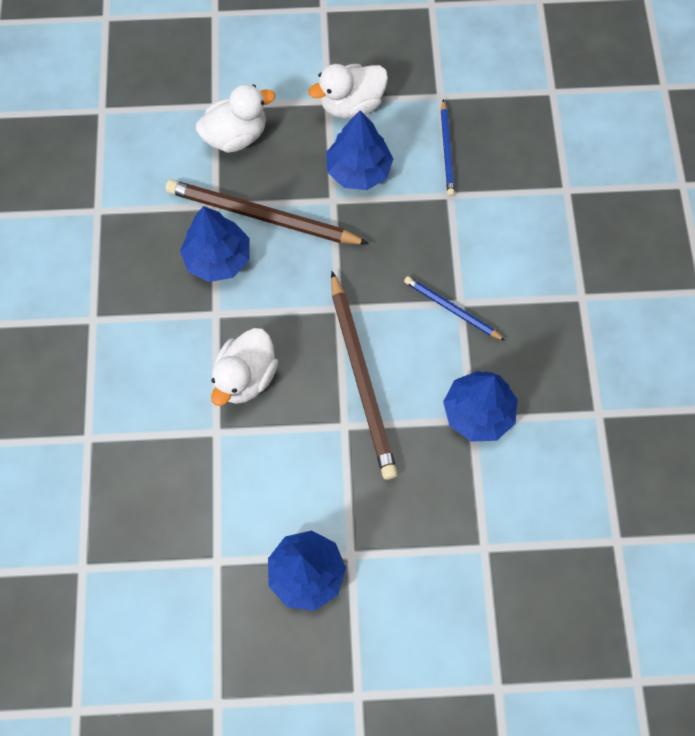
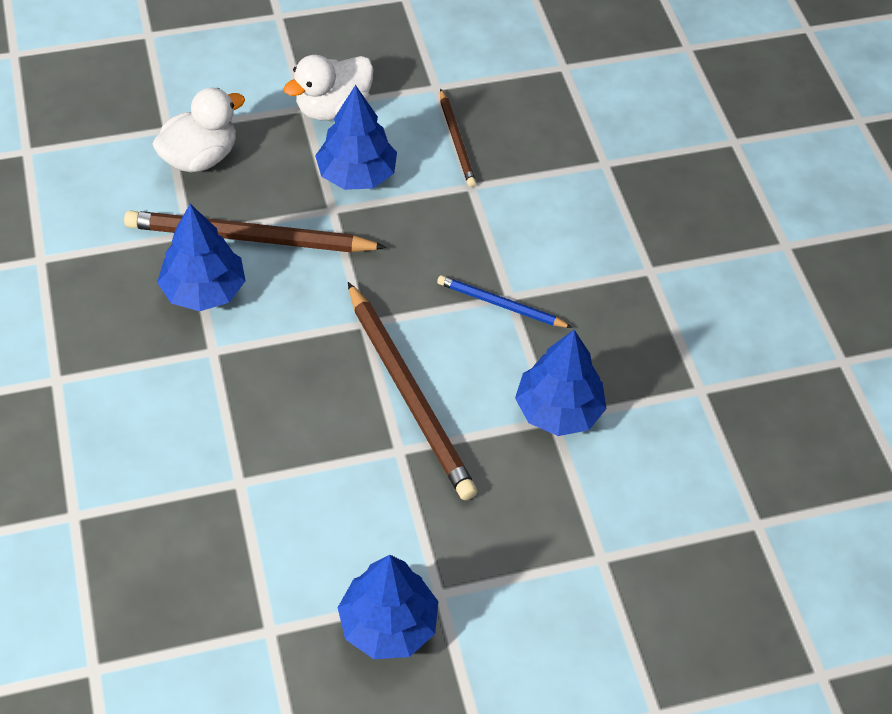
camera: 15 degrees left, 15 degrees down
(246, 377) = (265, 415): white duck -> none
(447, 150) = (456, 141): blue pencil -> brown pencil

